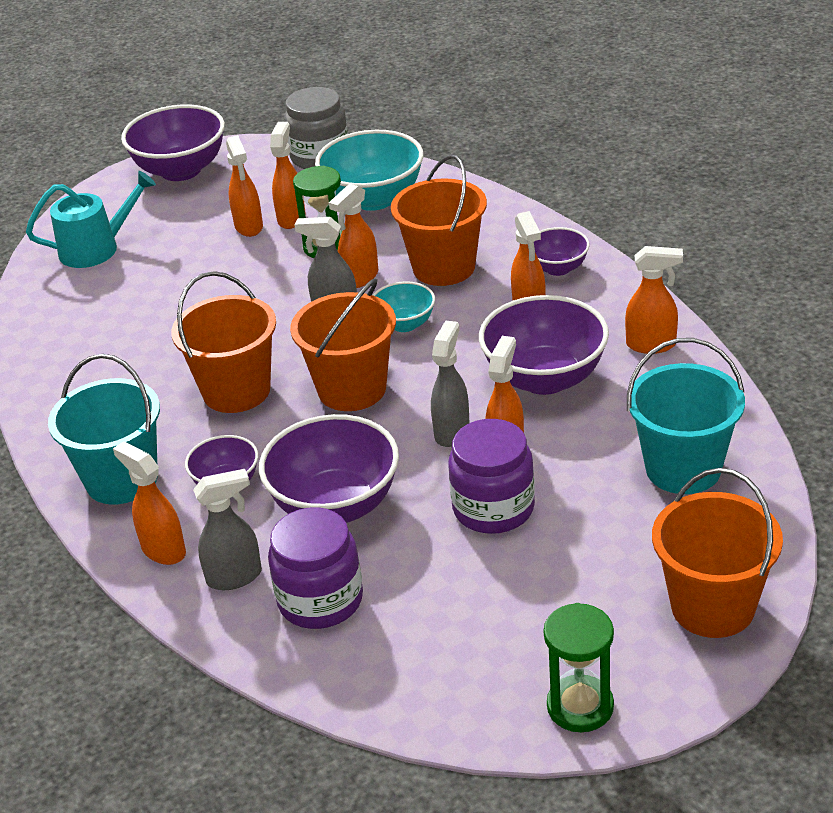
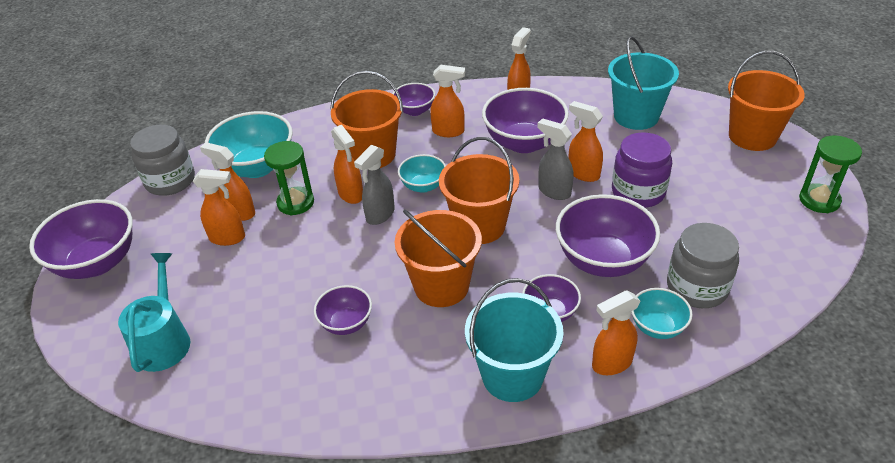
camera: 70 degrees left, 5 degrees up
(156, 345) = (346, 323): none -> purple bowl
(235, 577) = (657, 327): grey spray bottle -> turquoise bowl
(320, 600) = (697, 287): purple jar -> grey jar

